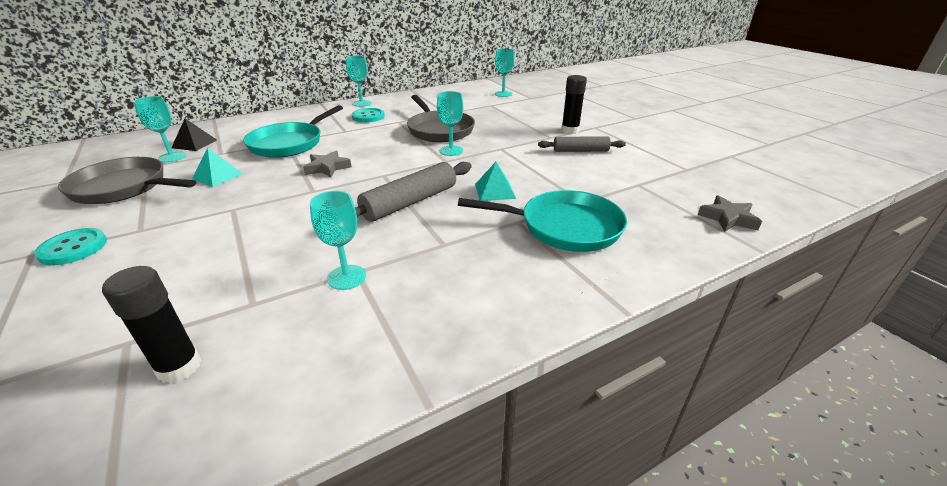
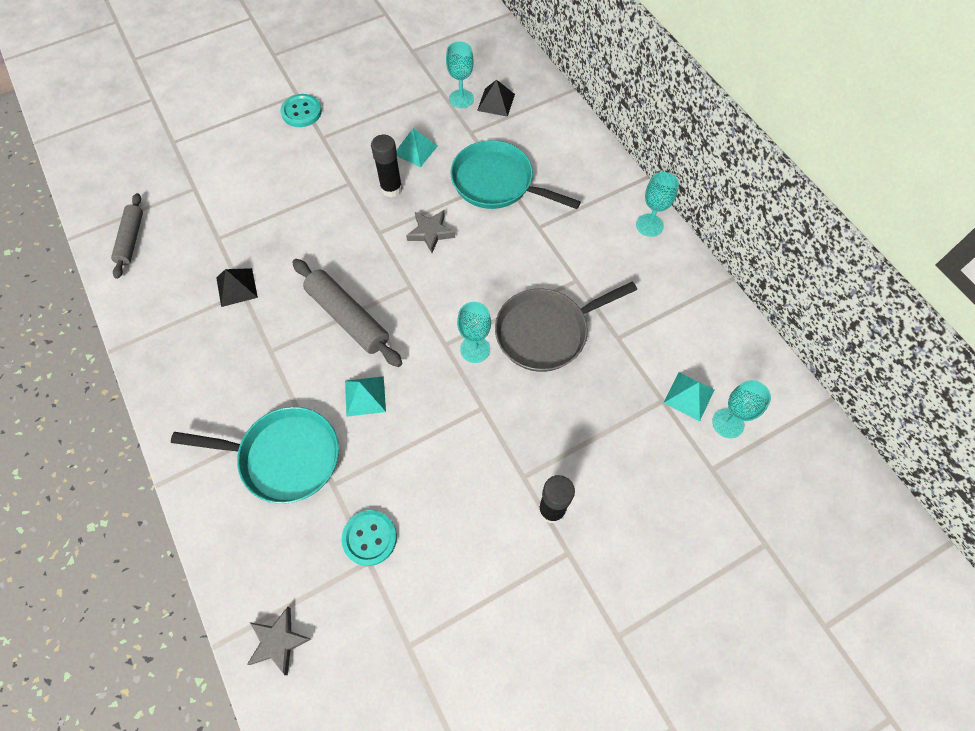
camera: 90 degrees right, 30 degrees up
(124, 187) = (396, 94): grey pan -> none
(179, 367) = (168, 221): black glue stick -> black glue stick (391, 188)
(346, 277) = (236, 287): turquoise goblet -> black pyramid
(368, 116) = (593, 243): turquoise button -> turquoise button (369, 538)
(487, 100) = (689, 396): none -> turquoise pyramid
(564, 227) = (284, 457): turquoise pan -> turquoise pan turned 90 degrees counterclockwise
(580, 151) = (473, 511): grey rolling pin -> grey rolling pin (131, 239)

